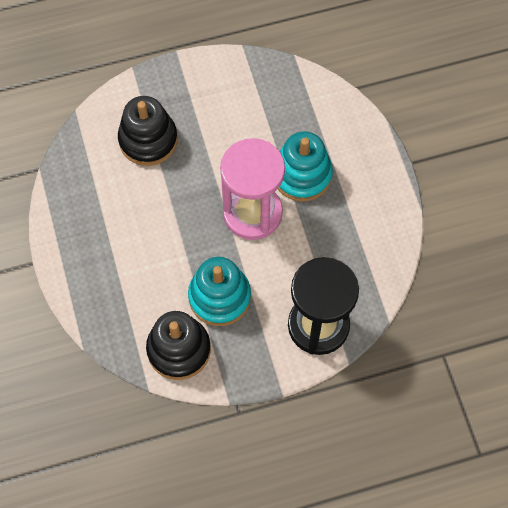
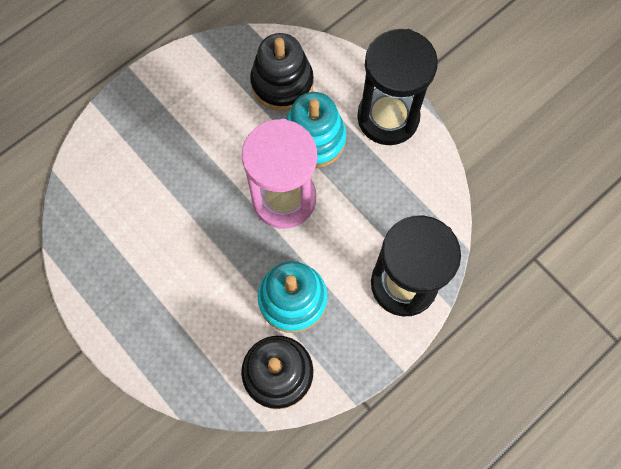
camera: 25 degrees left, 5 degrees up
(148, 140) = (143, 169): black stacking toy -> black stacking toy (282, 83)
(375, 183) = (388, 117): none -> black hourglass

